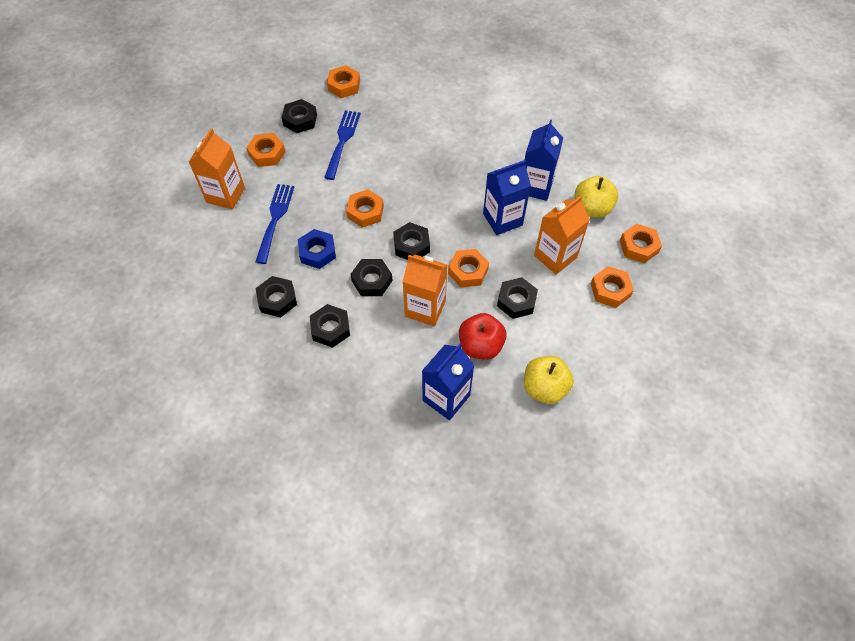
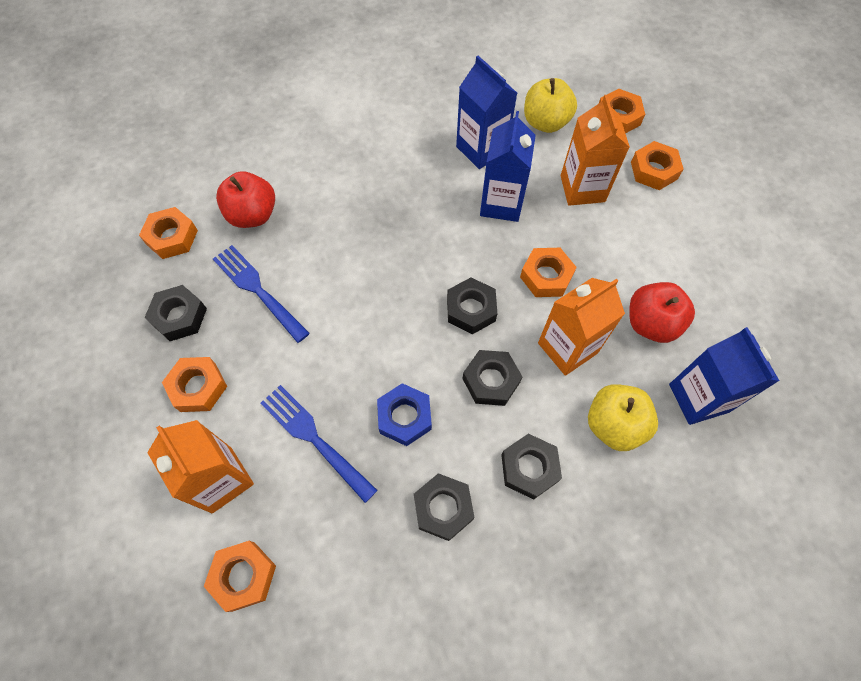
camera: 55 degrees left, 5 degrees up
(365, 212) = (385, 328): orange nut -> orange nut (243, 576)
(387, 109) = (253, 215): none -> red apple
(516, 301) = (615, 256): black nut -> none
(544, 388) = (737, 297): yellow apple -> yellow apple (614, 425)

